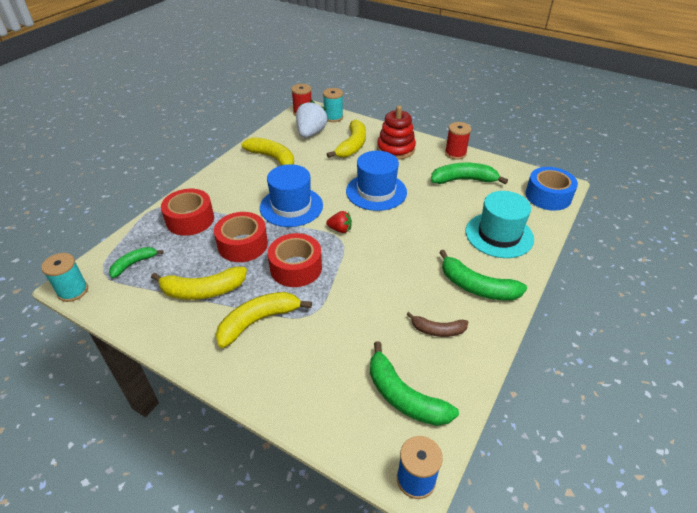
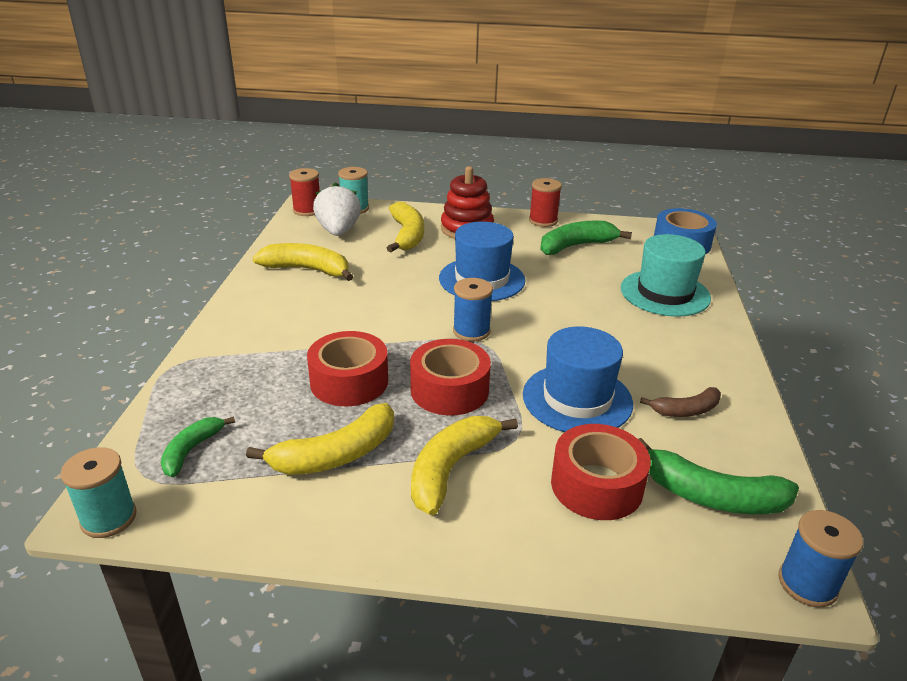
camera: 25 degrees left, 10 degrees down
(190, 220) = (240, 370): red tape -> red tape (596, 485)
(291, 206) = (382, 320): blue hat -> blue hat (577, 399)
(340, 229) = (471, 331): red strawberry -> blue spool
(476, 287) = (688, 352): green banana -> none

